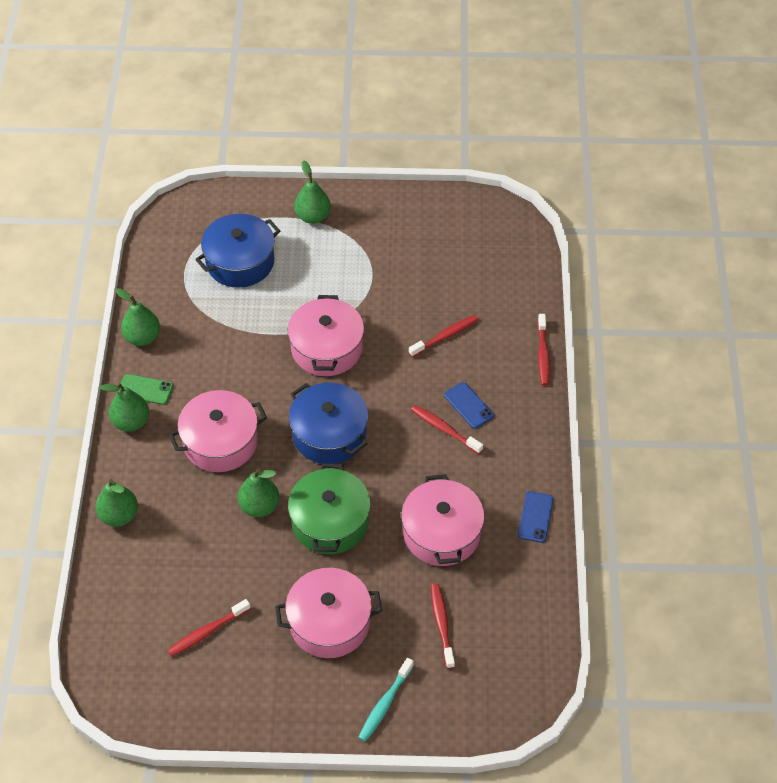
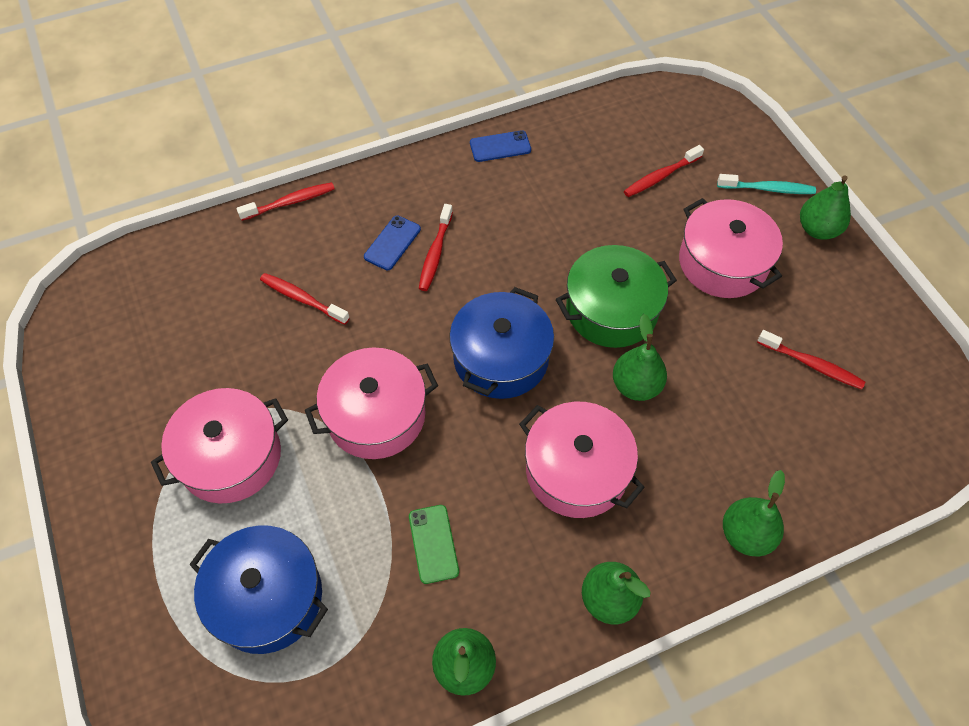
camera: 115 degrees left, 5 degrees up
(145, 390) = (550, 610): green phone -> green phone (433, 544)
(313, 216) = (144, 536): green pear -> green pear (817, 229)
(441, 533) = (563, 211): pink pot -> pink pot (230, 457)

